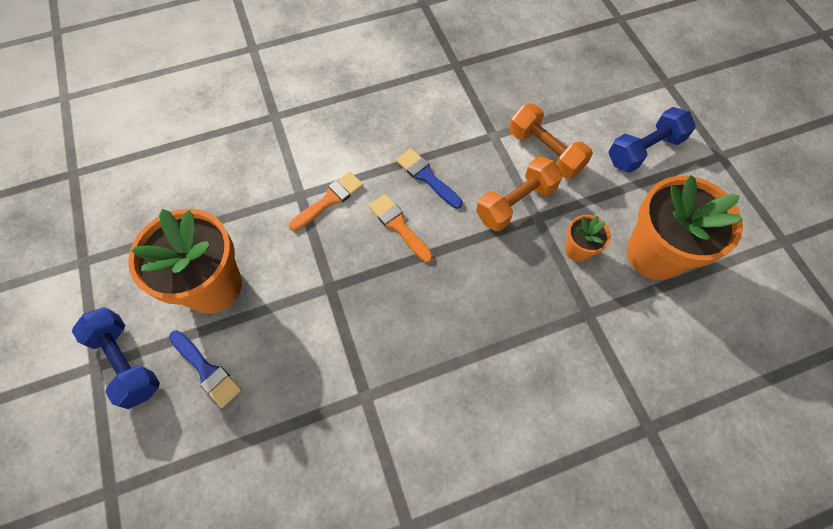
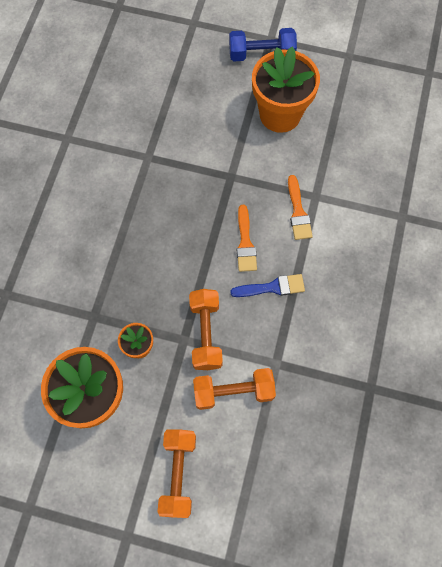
camera: 125 degrees right, 5 degrees up
(207, 370) = (226, 88): blue brush -> none
(398, 226) = (245, 243): orange brush -> orange brush turned 90 degrees clockwise
(644, 150) = (178, 473): blue dumbbell -> orange dumbbell

